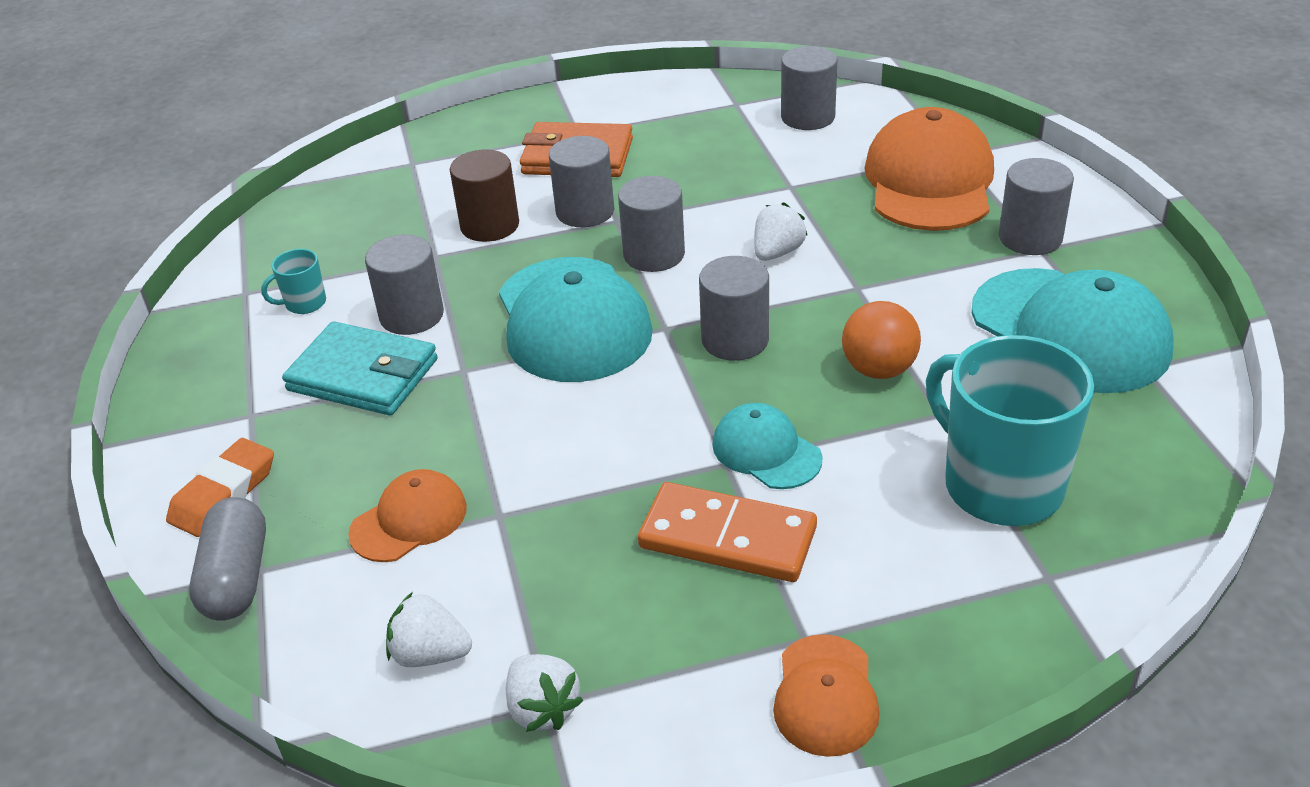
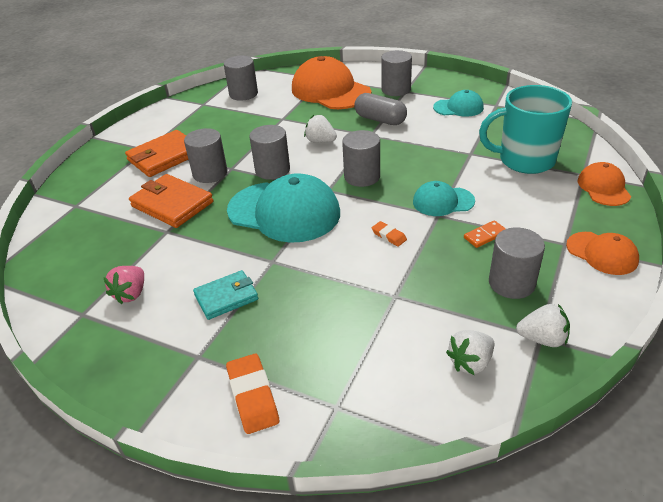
camera: 50 degrees left, 0 degrees up
(236, 577) = (332, 419): grey capsule -> grey capsule (380, 120)
(304, 303) = (131, 294): turquoise mug -> pink strawberry
(363, 375) = (226, 297): turquoise wallet -> turquoise wallet, size x0.66
(409, 520) = (363, 328): orange cap -> orange cap (603, 187)
(411, 315) = (203, 259): grey cylinder -> grey cylinder (511, 283)
(489, 225) = (172, 204): brown cylinder -> orange wallet
(621, 441) = (389, 236): none -> orange eraser
(727, 538) = (485, 236): orange domino -> orange domino, size x0.47
(777, 252) = (320, 141): white strawberry -> white strawberry turned 45 degrees counterclockwise
(879, 369) = (427, 153): orange ball -> none
(1070, 331) = (458, 107): turquoise cap -> turquoise cap, size x0.53

